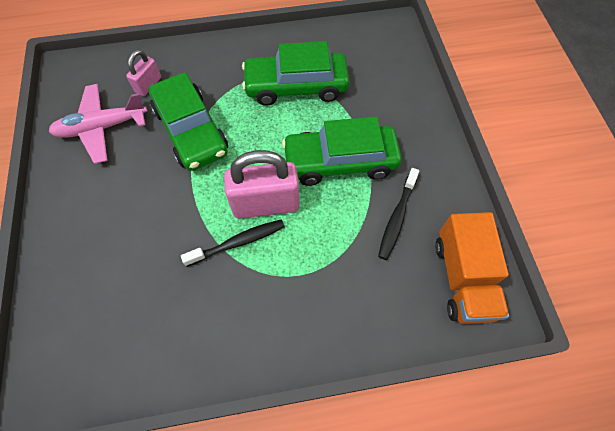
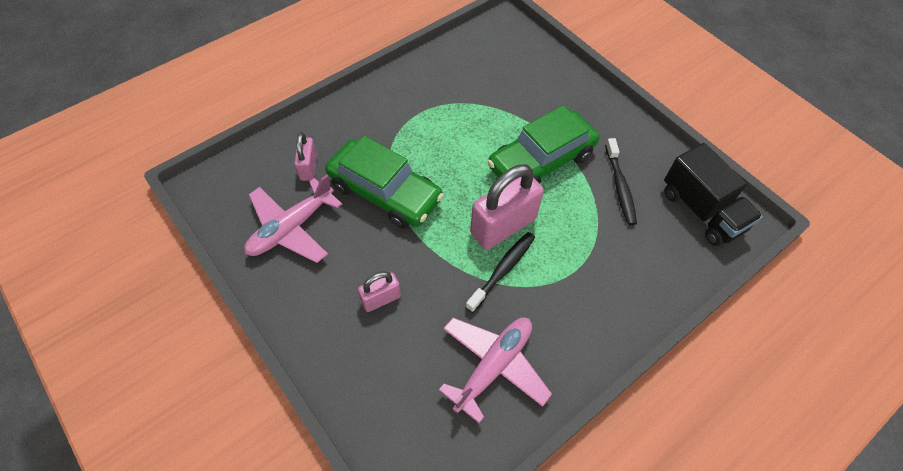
camera: 30 degrees left, 5 degrees down
(125, 217) = (381, 299): none -> pink padlock
(171, 322) = (493, 366): none -> pink plane
(296, 86) = (455, 111): green car -> none
(463, 278) = (702, 210): orange truck -> black truck

